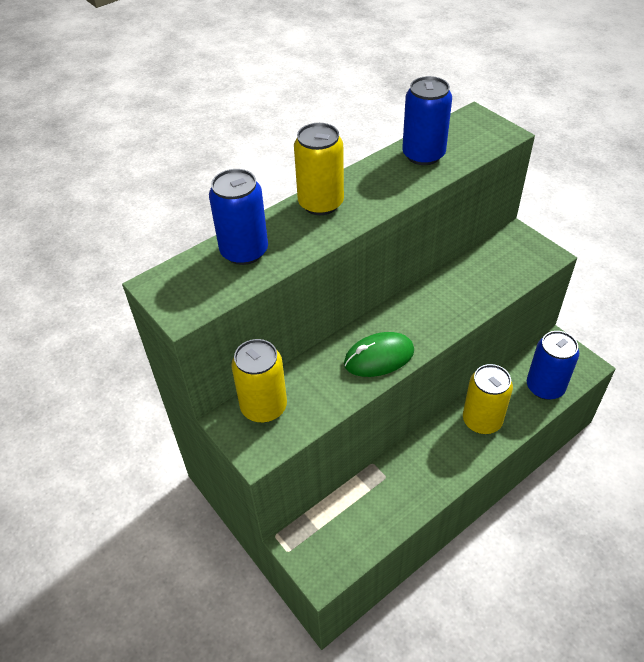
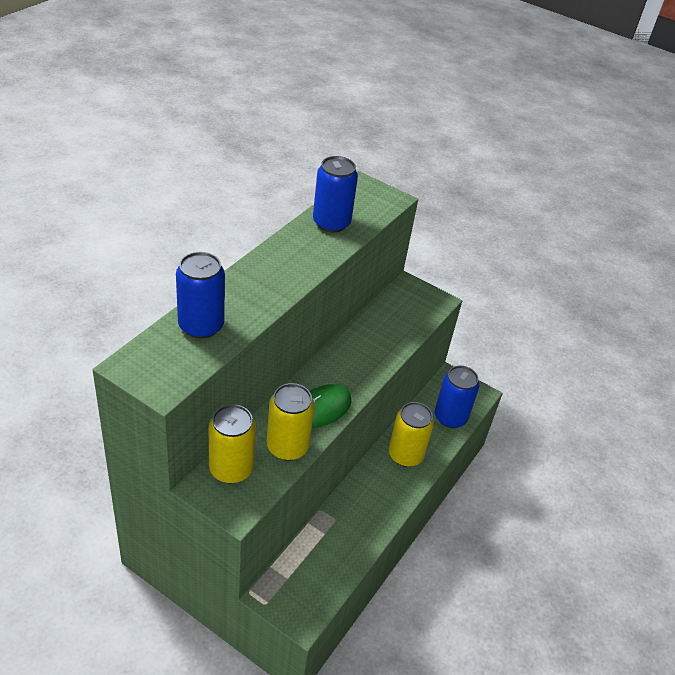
camera: 25 degrees left, 5 degrees down
(320, 203) = (255, 275): yellow can -> yellow can (287, 447)

